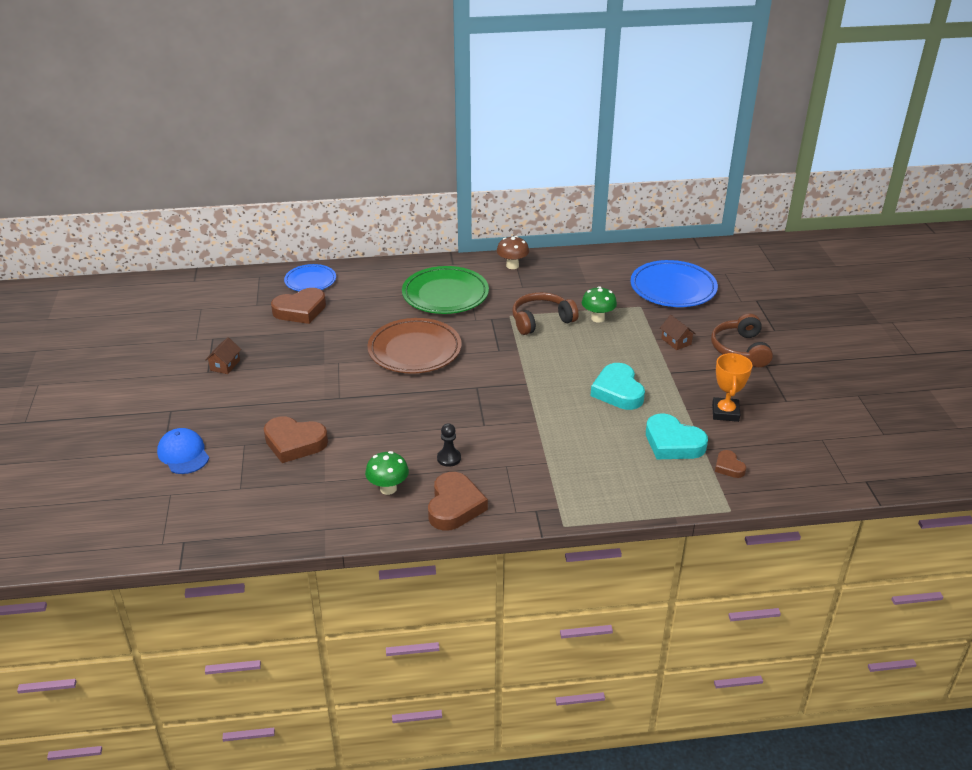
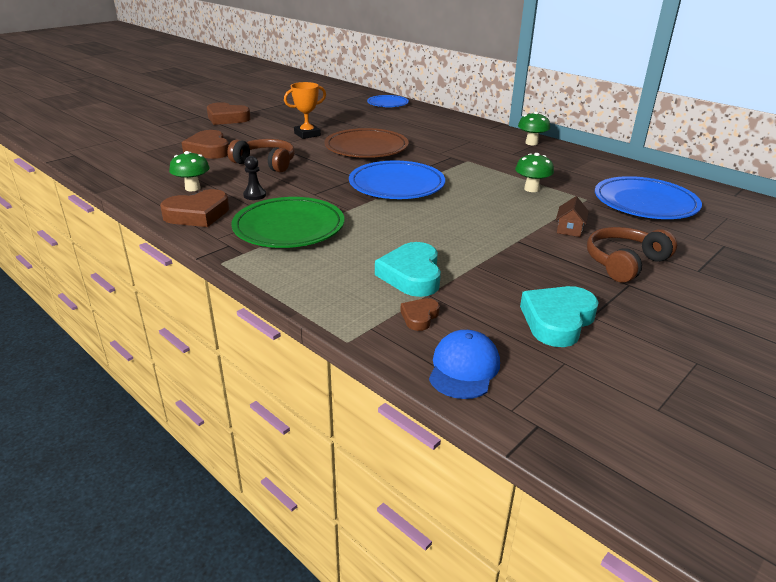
camera: 50 degrees right, 5 degrees down
(183, 454) = (161, 130): blue cap -> blue cap (464, 368)
(225, 365) = (263, 113): brown house -> none
(300, 310) = (352, 111): brown heart -> brown heart (227, 118)
(445, 295) = (449, 136): green plate -> green plate (289, 228)
(512, 265) = (531, 143): brown mushroom -> green mushroom
(517, 375) = (396, 185): none -> blue plate
(541, 320) = (483, 172): brown headphones -> brown headphones (266, 163)
(618, 391) = (446, 227): turquoise heart -> turquoise heart (557, 320)
(725, 412) = (506, 287): orange trophy -> orange trophy (307, 134)

